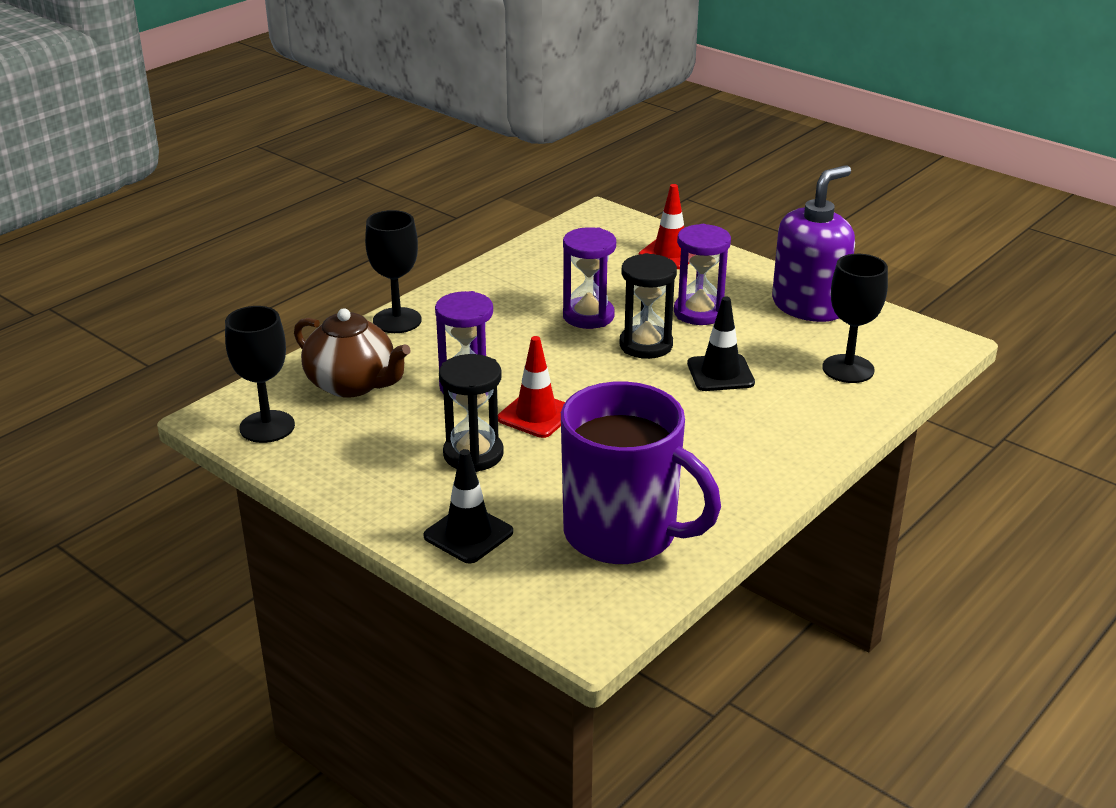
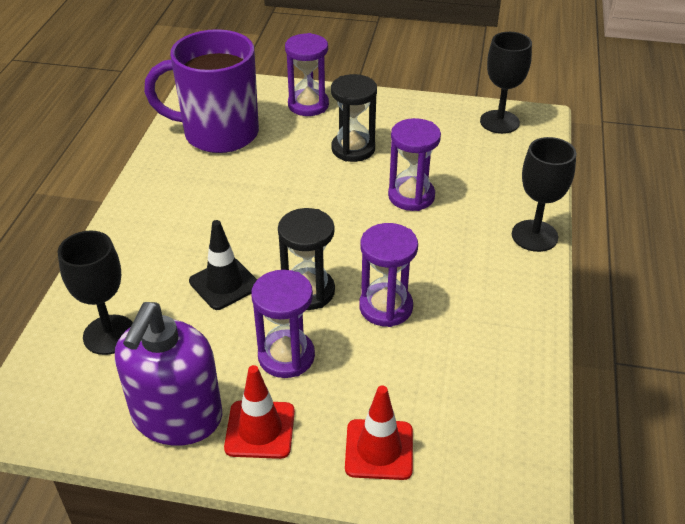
camera: 150 degrees right, 10 degrees up
(352, 384) = (490, 168): brown teapot -> none
(468, 534) = (308, 105): black traffic cone -> purple hourglass
(536, 415) = (339, 191): red traffic cone -> red traffic cone (260, 429)

